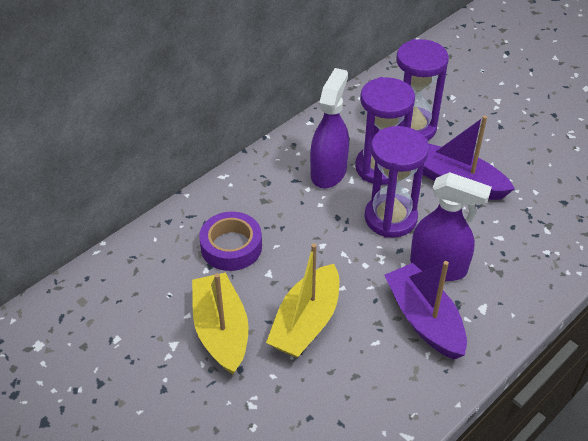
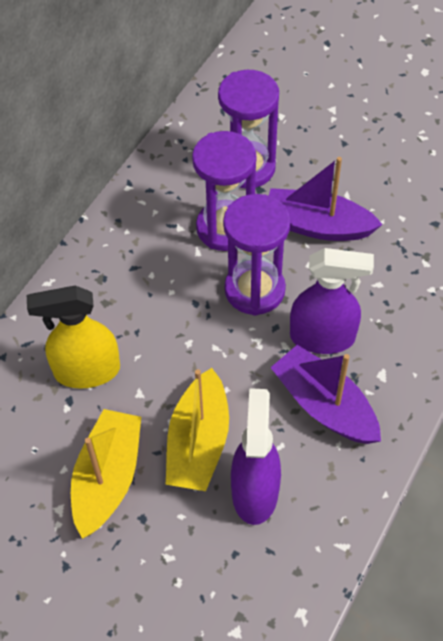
camera: 15 degrees left, 10 degrees up
(221, 331) = (108, 478): yellow boat -> yellow boat turned 45 degrees clockwise
(231, 246) = (86, 371): purple tape -> yellow spray bottle
(328, 172) = (169, 247): purple spray bottle -> purple spray bottle (255, 491)

